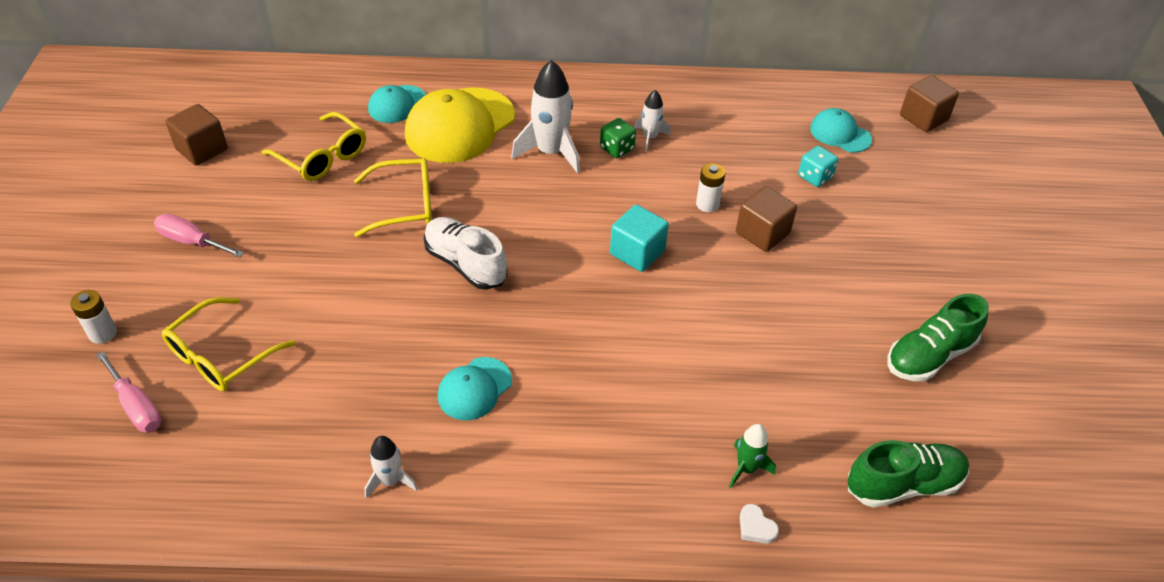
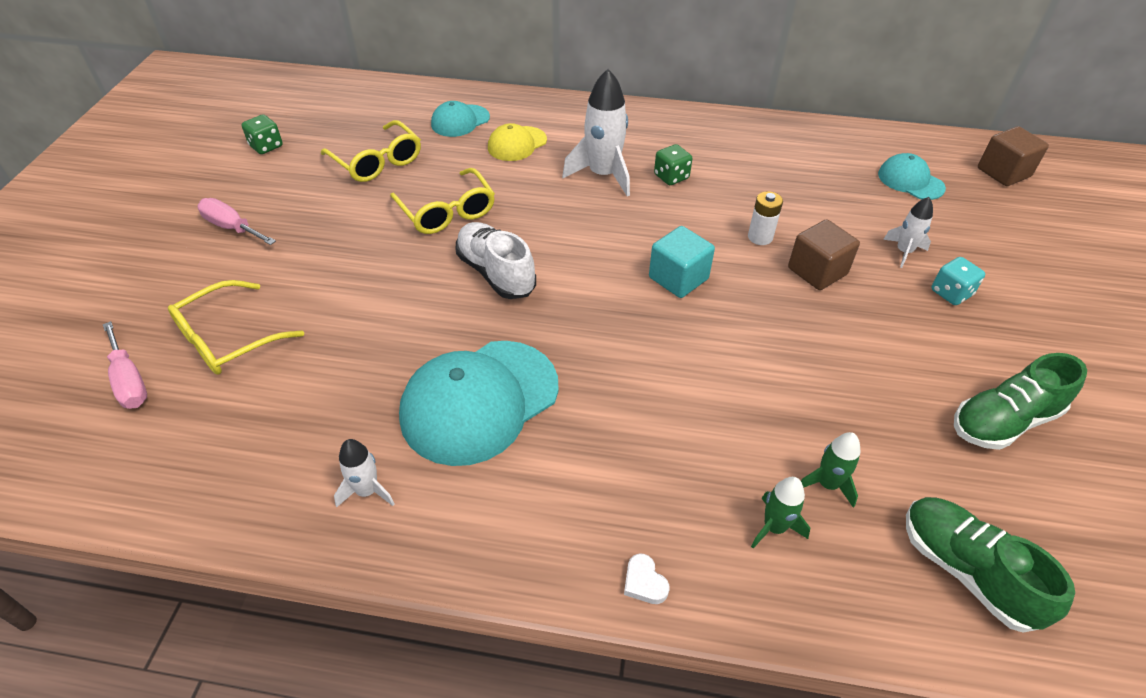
camera: 10 degrees right, 0 degrees up
(103, 333) = (121, 305): white battery -> none
(202, 149) = (266, 146): brown cube -> green dice
(405, 205) = (447, 212): yellow glasses -> yellow glasses turned 60 degrees clockwise
(460, 125) = (517, 144): yellow cap -> yellow cap, size x0.53
(474, 389) = (479, 401): turquoise cap -> turquoise cap, size x1.89
(650, 137) = (707, 169): white rocket -> white rocket (903, 252)
(756, 527) = (778, 600): white heart -> white heart (644, 582)
(787, 427) = (827, 484): none -> green rocket
(815, 177) = (880, 220): turquoise dice -> turquoise dice (951, 293)
(903, 484) = (966, 571): green shoe -> green shoe turned 120 degrees counterclockwise

